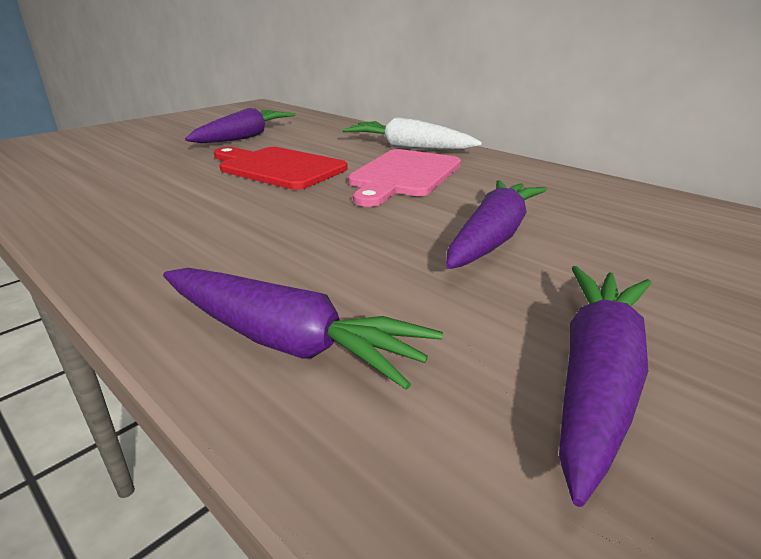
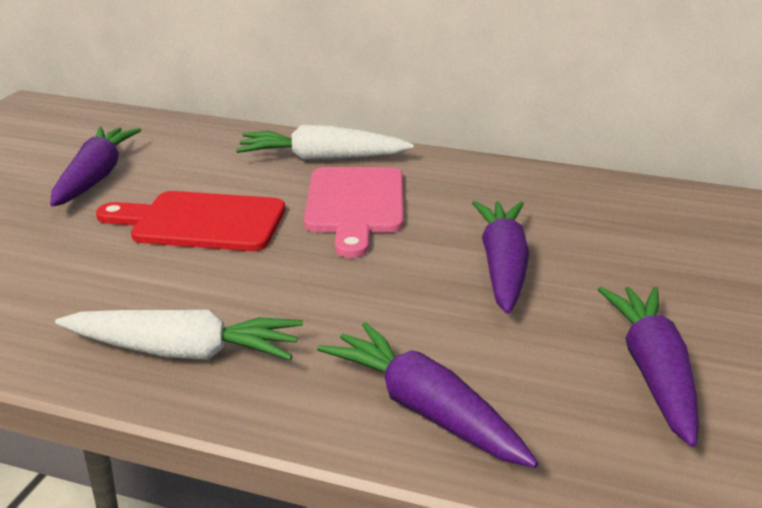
camera: 25 degrees left, 0 degrees up
(152, 240) = (183, 352): none -> white carrot
(287, 341) = (426, 410): purple carrot -> purple carrot turned 135 degrees counterclockwise

